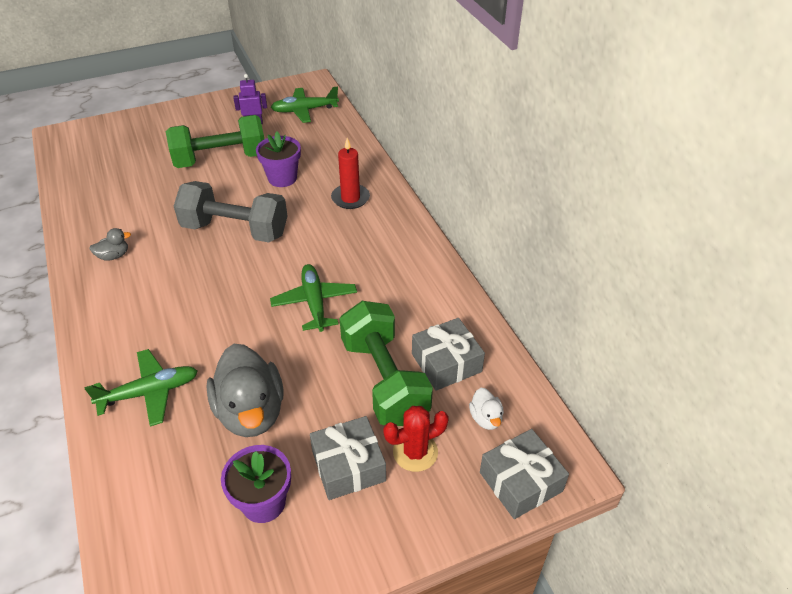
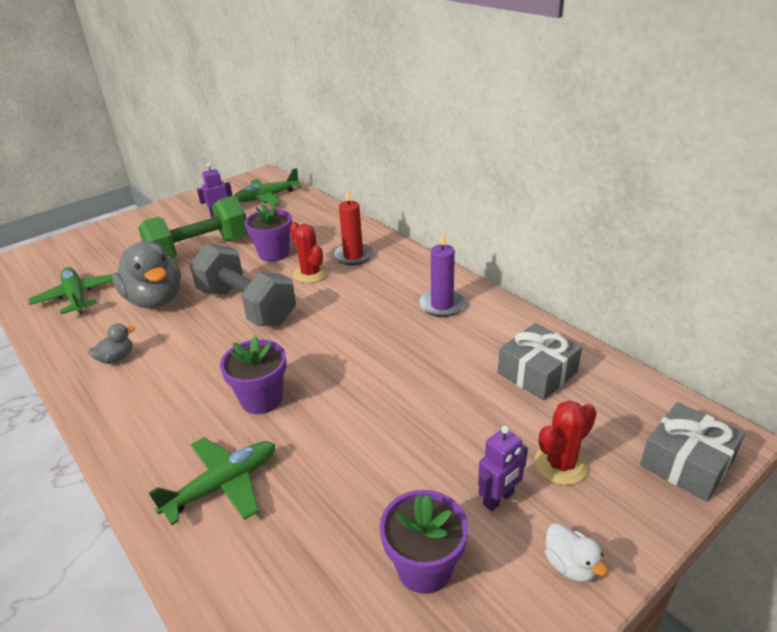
camera: 15 degrees left, 10 degrees down
(209, 325) = (261, 399): none -> purple flower pot
(235, 230) = (246, 306): grey dumbbell -> grey dumbbell turned 45 degrees clockwise
(251, 412) = (356, 473): grey duck -> grey duck (155, 300)
(303, 209) = (310, 274): none -> red cactus
(314, 302) = (368, 351): green plane -> green plane (76, 297)
(348, 466) = (498, 499): grey gift -> purple robot
(384, 380) = (485, 404): green dumbbell -> none
(402, 272) = (442, 305): none -> purple candle
(485, 418) = (610, 413): white duck -> white duck (570, 565)

